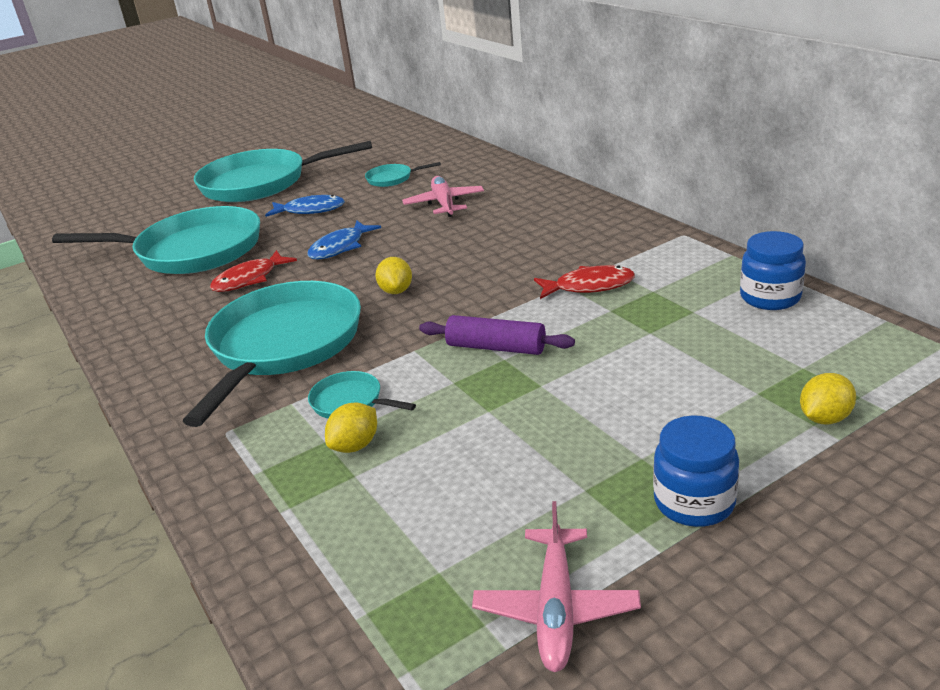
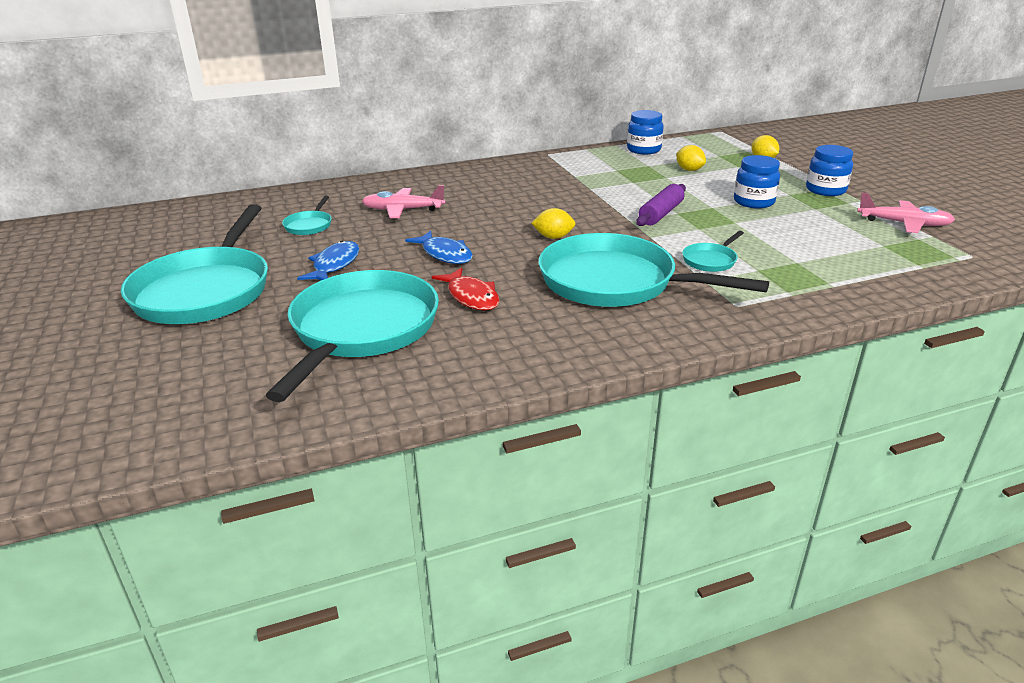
camera: 80 degrees left, 0 degrees up
(355, 445) = (764, 261): yellow lemon -> yellow lemon (689, 170)
(584, 422) = (753, 202): none -> blue jar
(589, 286) = (597, 183): red fish -> none

